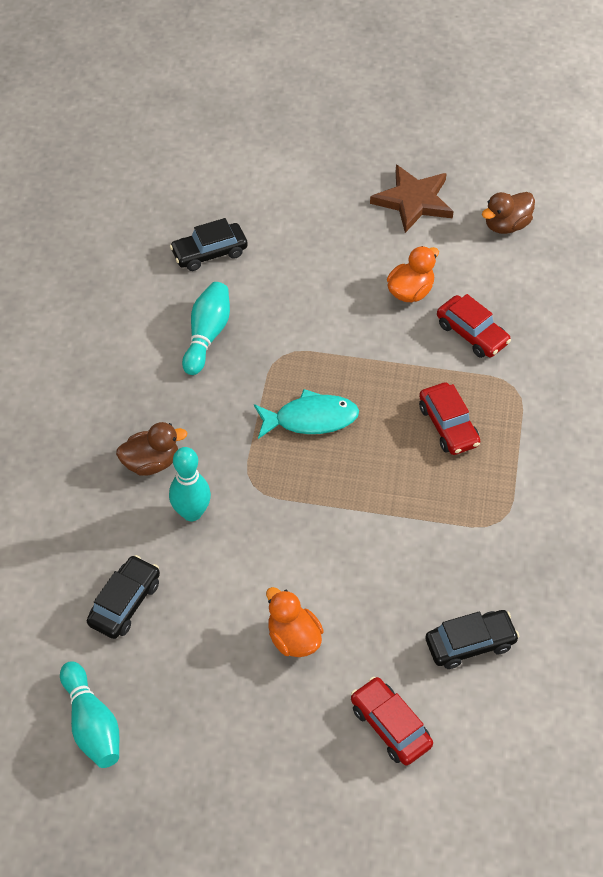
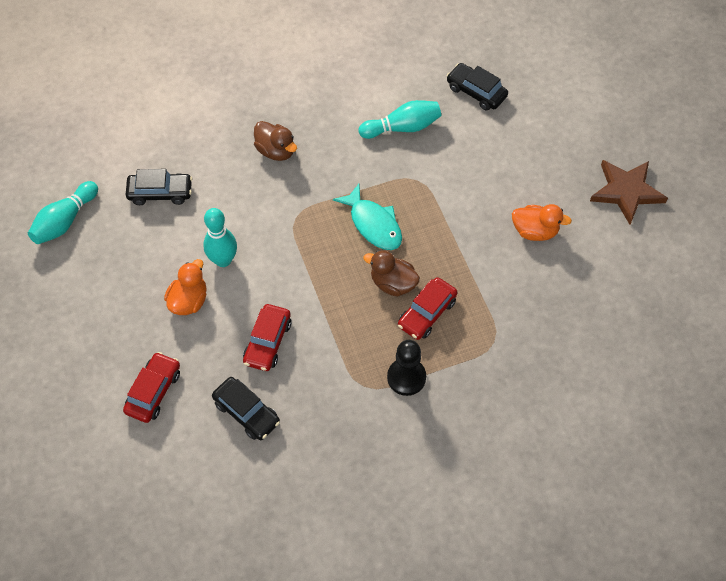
camera: 60 degrees right, 5 degrees up
(192, 512) = (251, 194): turquoise bowling pin -> turquoise bowling pin (223, 260)
(472, 333) = (524, 290): red car -> red car (267, 342)
(506, 225) = (652, 265): brown duck -> brown duck (393, 283)
(512, 479) = (406, 377): none -> black pawn

